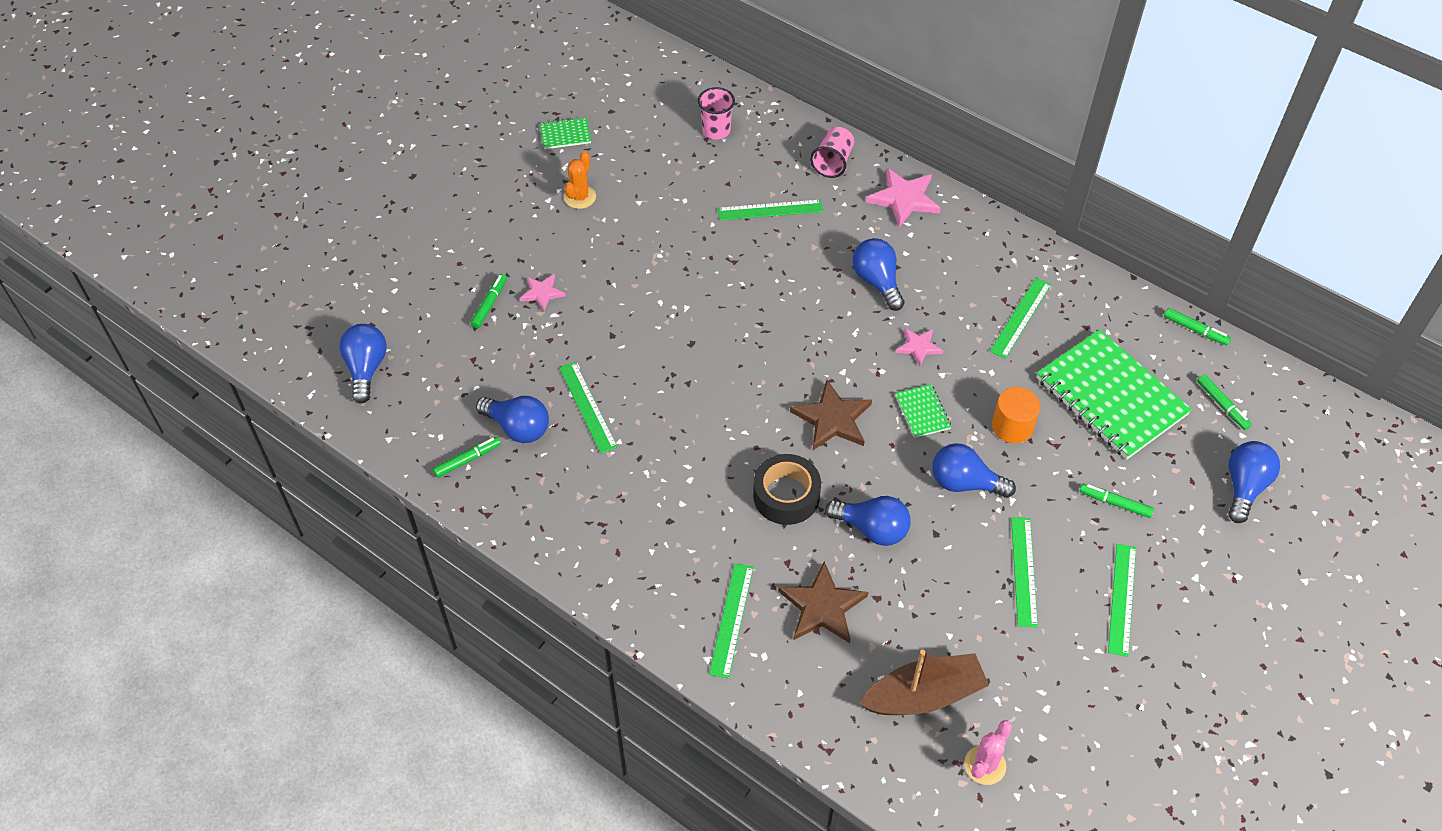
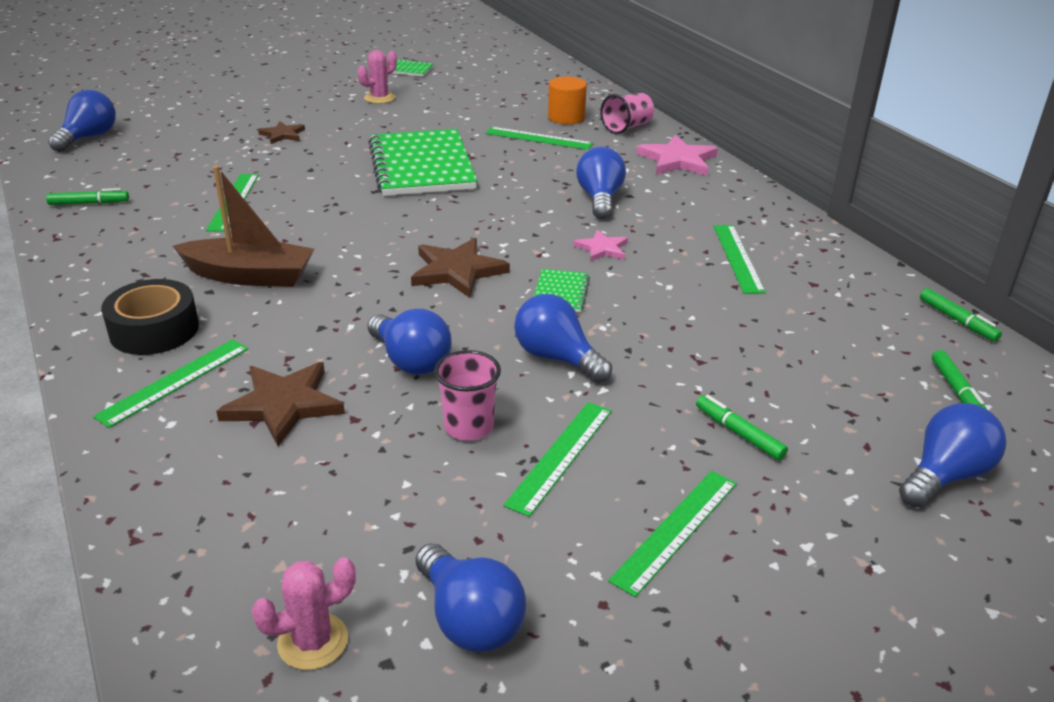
camera: 25 degrees right, 20 degrees down
(489, 304) = (232, 130): green marker -> none
(518, 428) = (157, 197): blue light bulb -> blue light bulb (469, 619)
(542, 293) = (283, 135): pink star -> brown star
(580, 197) = (379, 98): orange cactus -> pink cactus
(716, 130) = (537, 92): pink cup -> pink cup (468, 427)
(786, 496) = (346, 309): black tape -> black tape (154, 330)
(923, 695) = (311, 530): brown boat -> brown boat (249, 276)
(1012, 426) = (657, 331): orange cylinder -> orange cylinder (566, 117)
(1020, 317) = (738, 258): green ruler -> green ruler turned 60 degrees counterclockwise
(1111, 397) = (804, 342): green notebook -> green notebook (421, 166)

